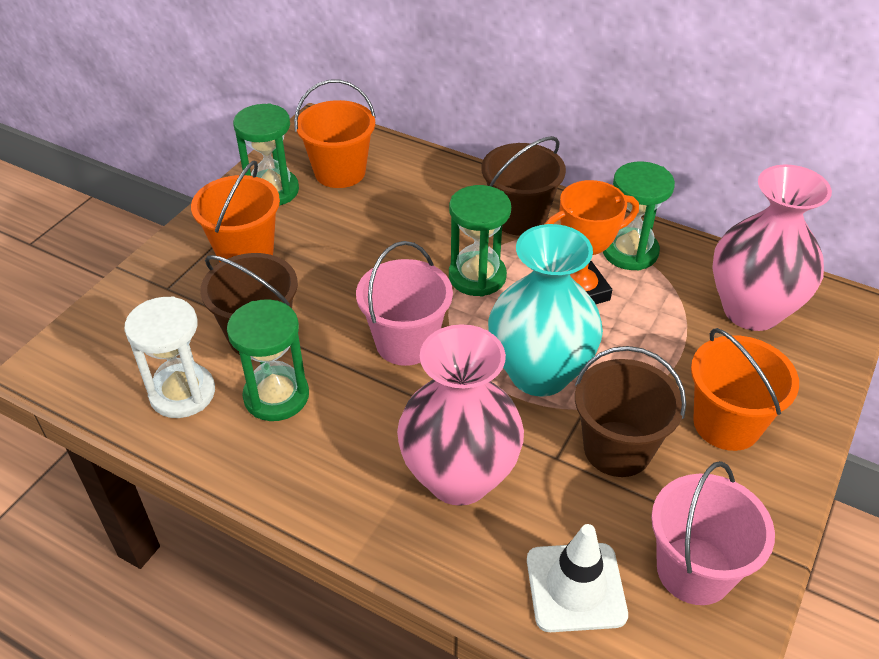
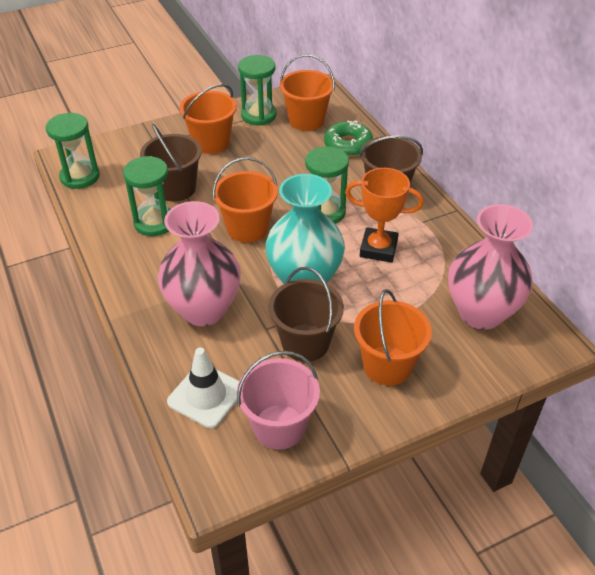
camera: 35 degrees right, 0 degrees up
(182, 393) = (113, 199): white hourglass -> none
(406, 342) = (247, 228): pink bucket -> orange bucket
(420, 182) = (348, 145): none -> green donut
(630, 252) = (437, 241): green hourglass -> green hourglass (80, 177)

